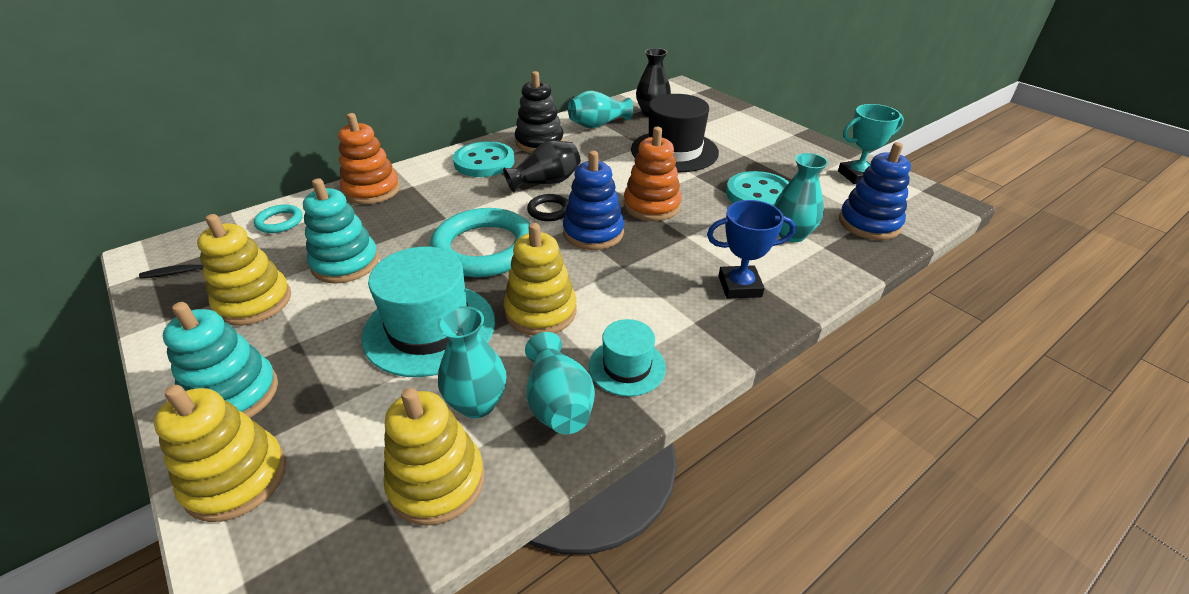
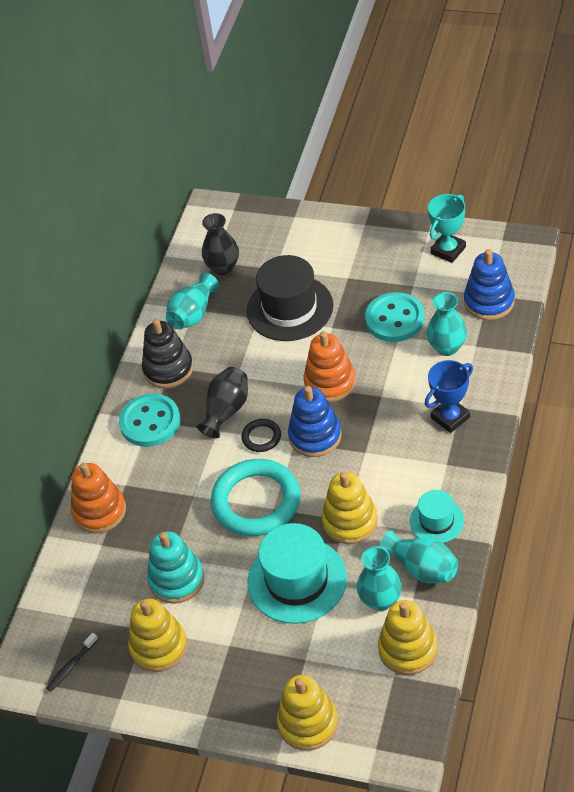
camera: 30 degrees left, 10 degrees up
(234, 395) = (240, 696): turquoise stacking toy -> none
(280, 222) = (72, 586): turquoise ring -> none

